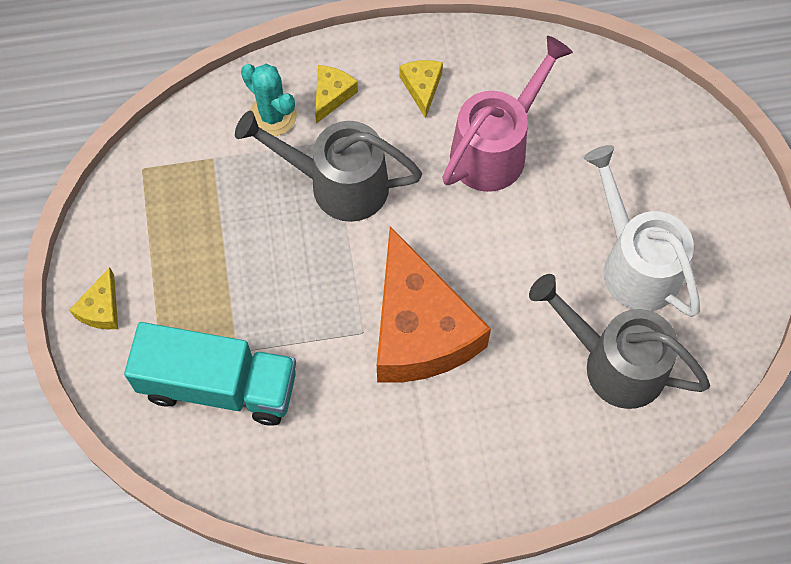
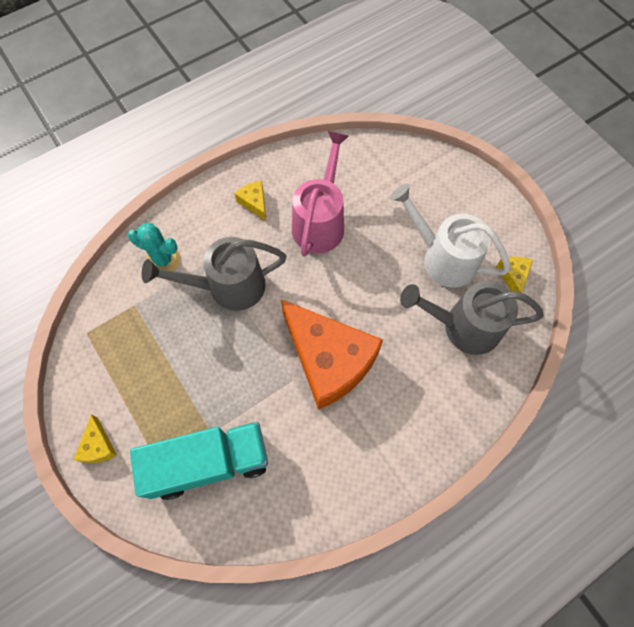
camera: 25 degrees left, 0 degrees up
(331, 95) = (197, 231): yellow cheese -> yellow cheese (513, 276)

